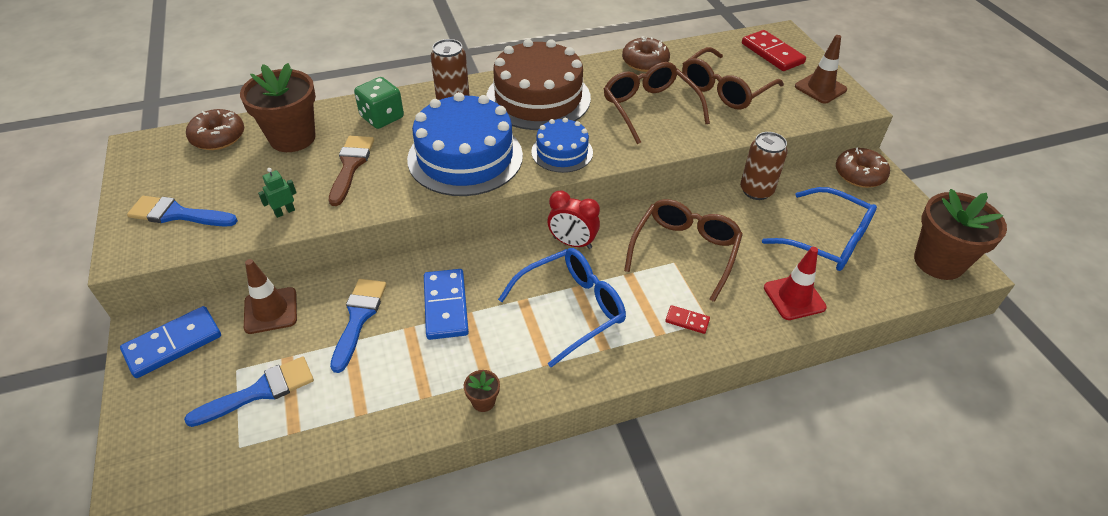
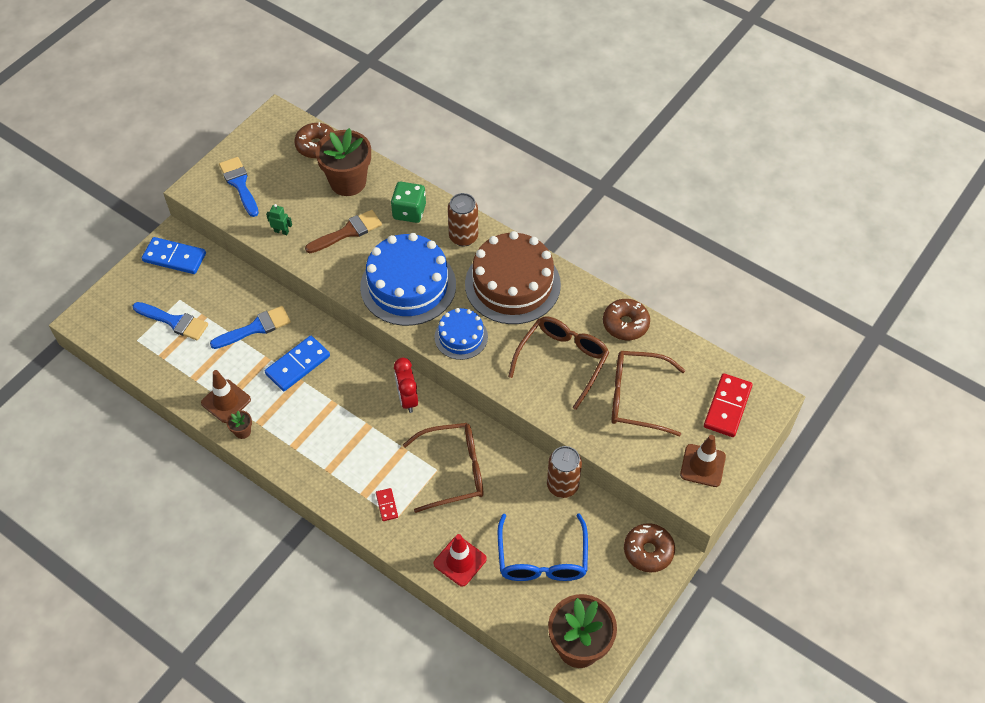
camera: 55 degrees right, 10 degrees up
(270, 310) = (229, 282): brown traffic cone -> brown traffic cone (226, 401)
(572, 308) = (347, 434): blue glasses -> none

